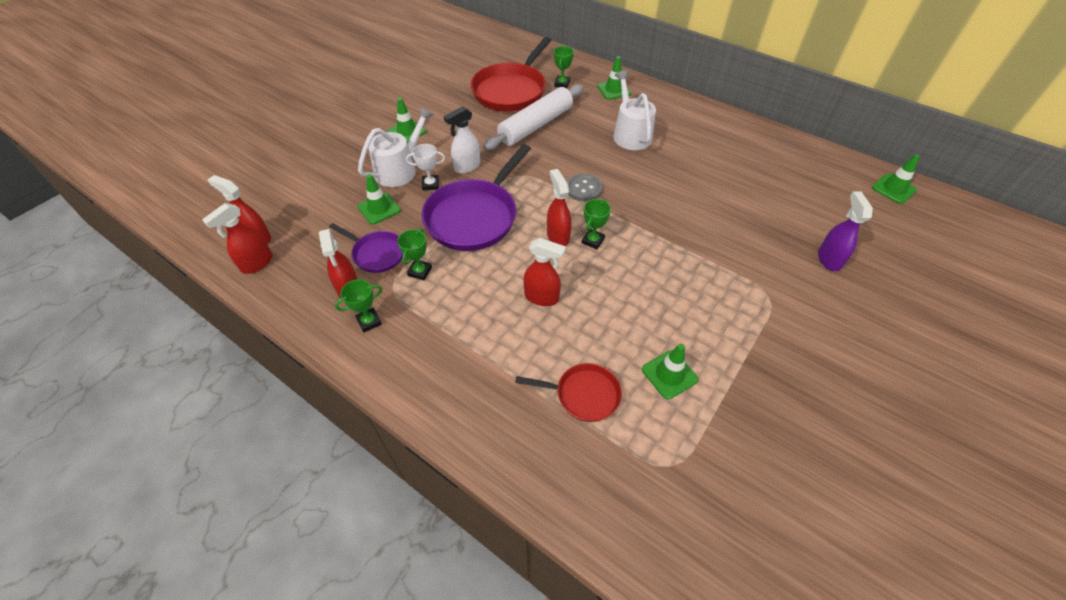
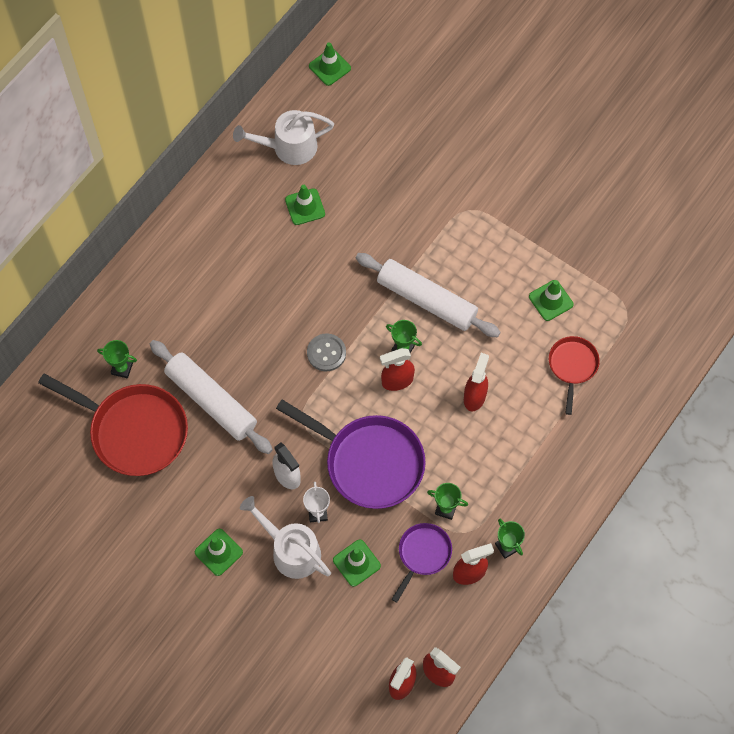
camera: 90 degrees left, 15 degrees up
(614, 90) = (140, 308): green traffic cone -> green traffic cone (305, 207)
(630, 134) = (232, 297): white watering can -> white watering can (289, 147)
(649, 259) = (426, 300): none -> white rolling pin
(828, 259) = (424, 151): purple spray bottle -> none

